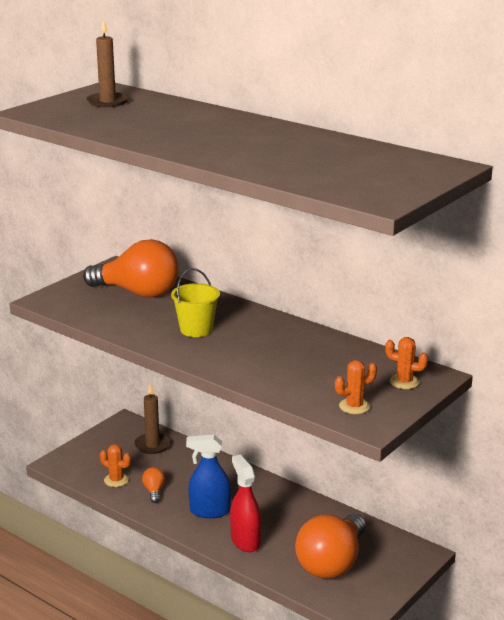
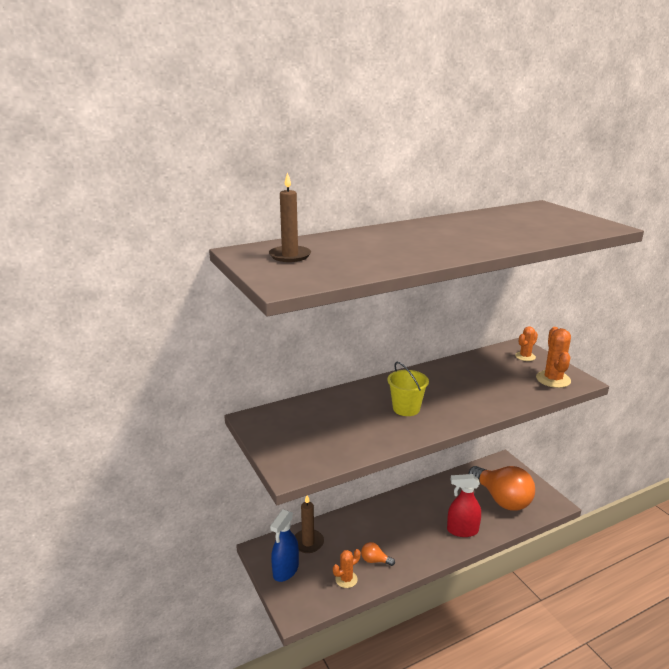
camera: 65 degrees left, 0 degrees up
(138, 293) = (316, 419): orange light bulb -> none
(209, 511) = (417, 537): blue spray bottle -> blue spray bottle (285, 570)
(354, 406) = (553, 379): orange cactus -> orange cactus, size x1.58

